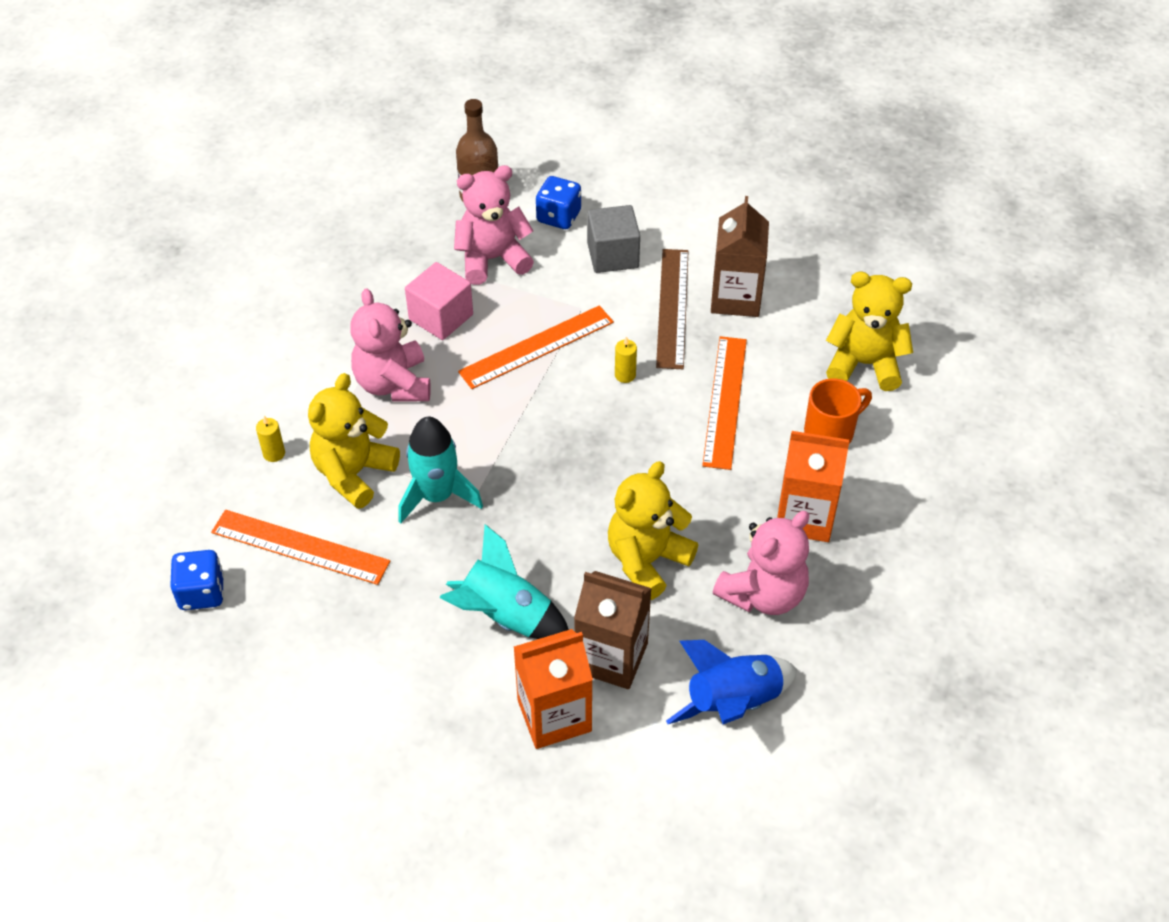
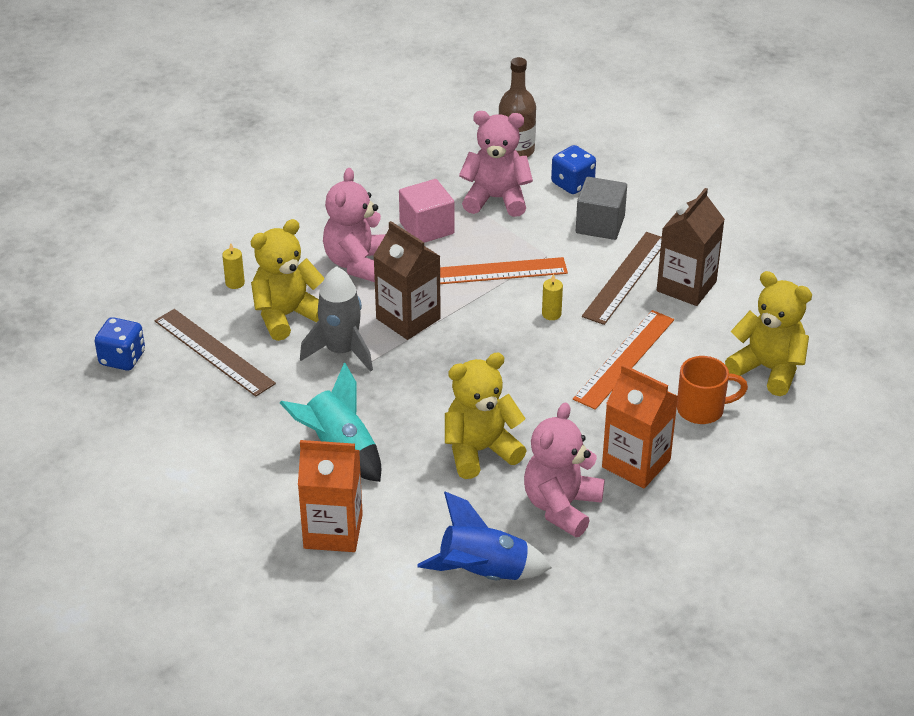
camera: 25 degrees right, 10 degrees down
(300, 547) = (213, 352): orange ruler -> brown ruler
(437, 496) = (341, 351): turquoise rocket -> grey rocket
(611, 657) = (405, 508): brown carton -> brown carton (408, 319)
(763, 594) = (561, 507): pink teddy bear -> pink teddy bear turned 135 degrees clockwise

